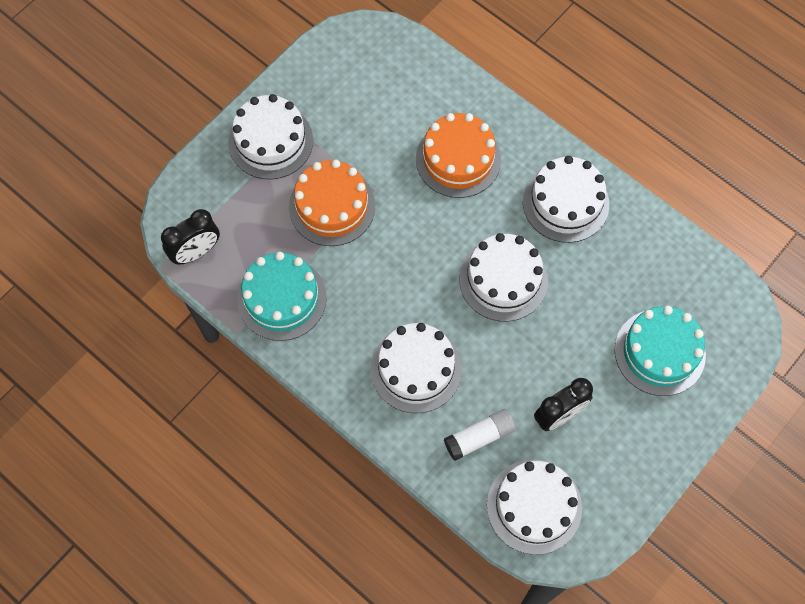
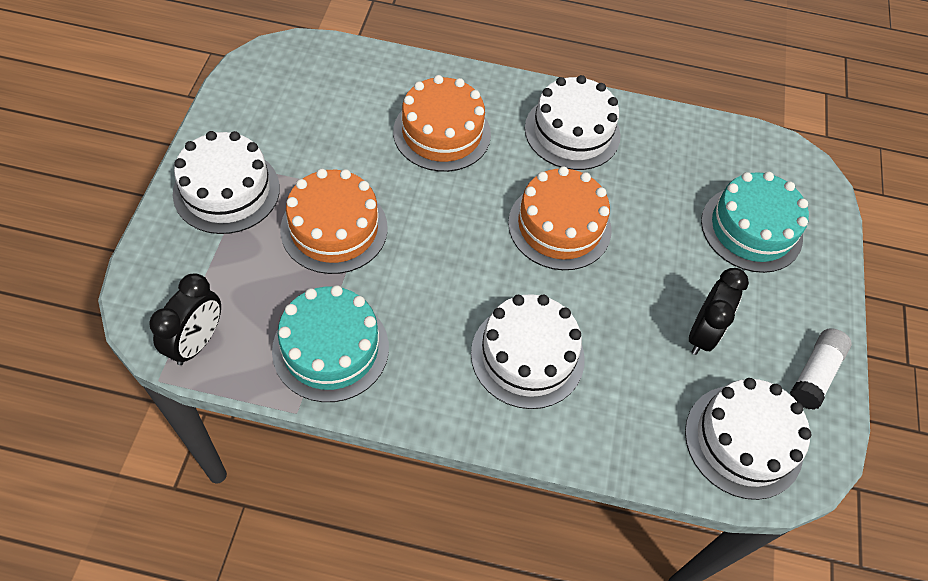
camera: 35 degrees left, 10 degrees down
(479, 437) = (640, 395): white glue stick -> white glue stick (815, 374)
(503, 279) = (559, 226): white cake -> orange cake

